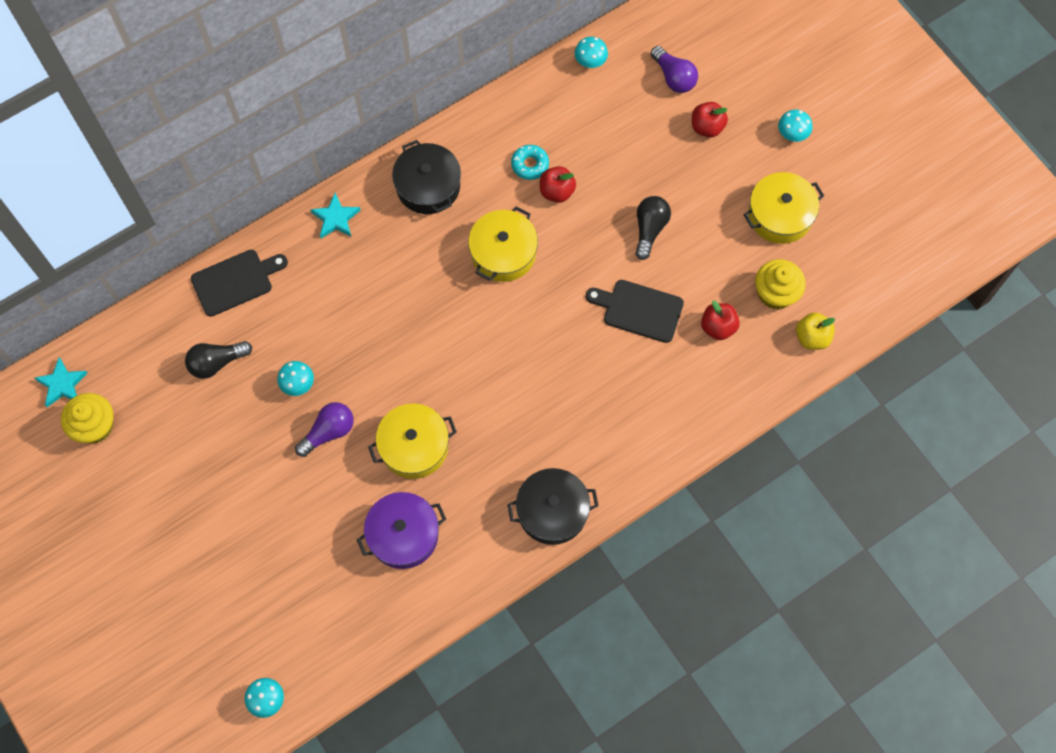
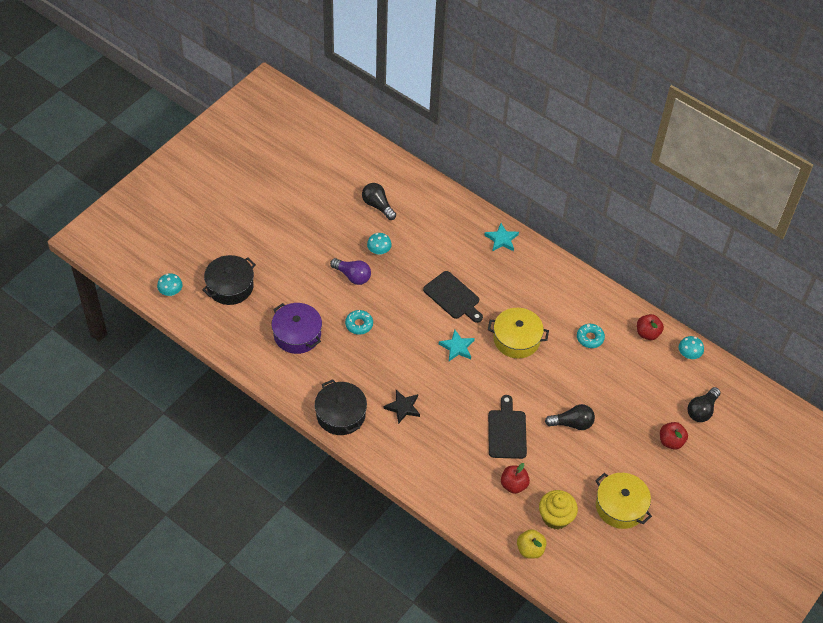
camera: 70 degrees right, 15 degrees down
(62, 384) = (336, 136): turquoise star -> turquoise star (457, 347)
(95, 426) = (315, 159): yellow cupcake -> none
(235, 281) = (436, 199): black cutting board -> black cutting board (453, 297)
(414, 446) = (359, 324): yellow pot -> turquoise donut
(428, 186) = (547, 283): black pot -> black pot (230, 286)
(557, 191) = (576, 359): red apple -> red apple (647, 333)
(565, 427) = (403, 407): none -> black star
(673, 77) = (702, 410): purple light bulb -> black light bulb
(792, 134) = (692, 500): turquoise mushroom -> none

